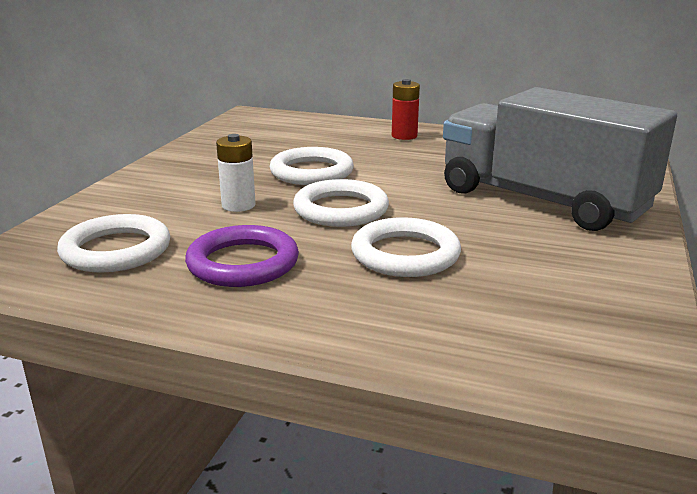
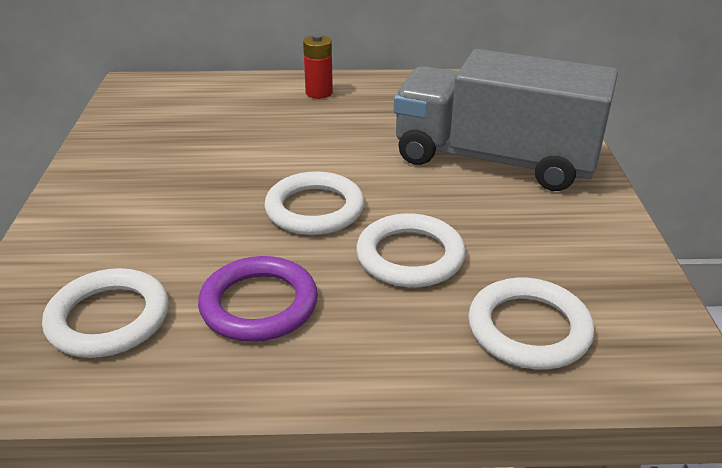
camera: 20 degrees left, 10 degrees up
(238, 205) = (204, 224): white battery -> none
(311, 172) = (254, 161): white ring -> white ring (529, 329)

